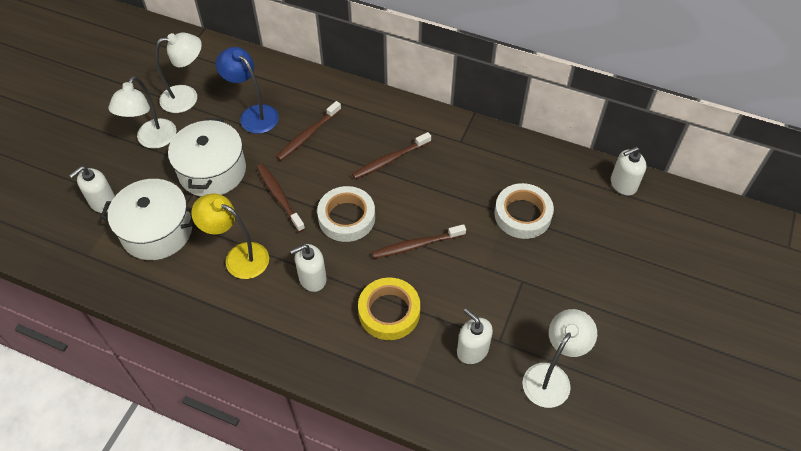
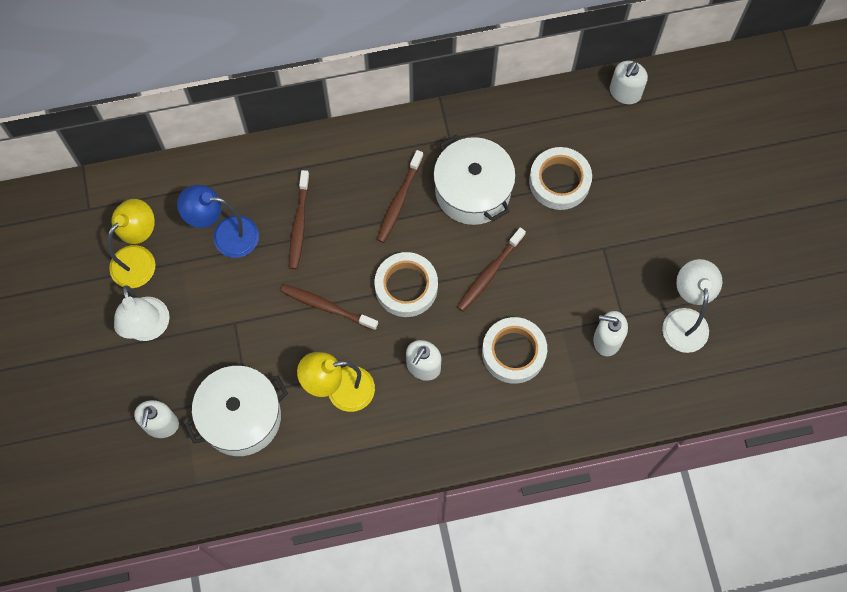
camera: 35 degrees left, 15 degrees up
(187, 97) = (140, 259): white lamp -> yellow lamp
(212, 171) = (239, 322): white pot -> white pot (473, 190)
(389, 312) = (513, 352): yellow tape -> white tape

